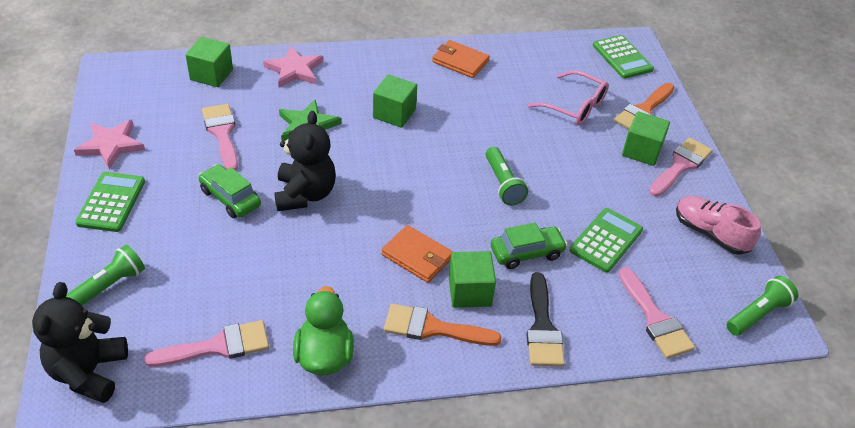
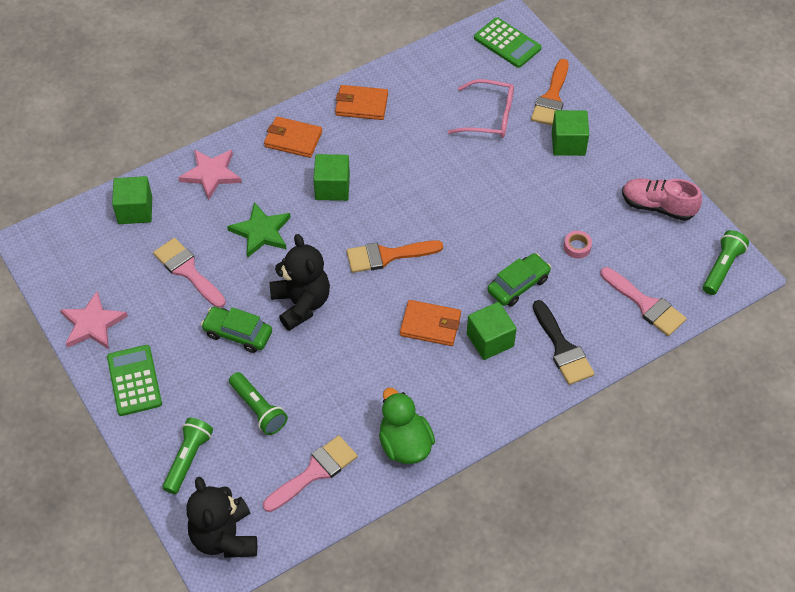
camera: 20 degrees left, 10 degrees up
(383, 67) = (293, 139): none -> orange wallet
(433, 328) = (477, 384): orange brush -> orange brush (387, 256)
(503, 184) = (466, 225): green flashlight -> green flashlight (258, 409)
(606, 240) = (577, 247): green calculator -> pink tape
(681, 165) = (607, 146): pink brush -> none

